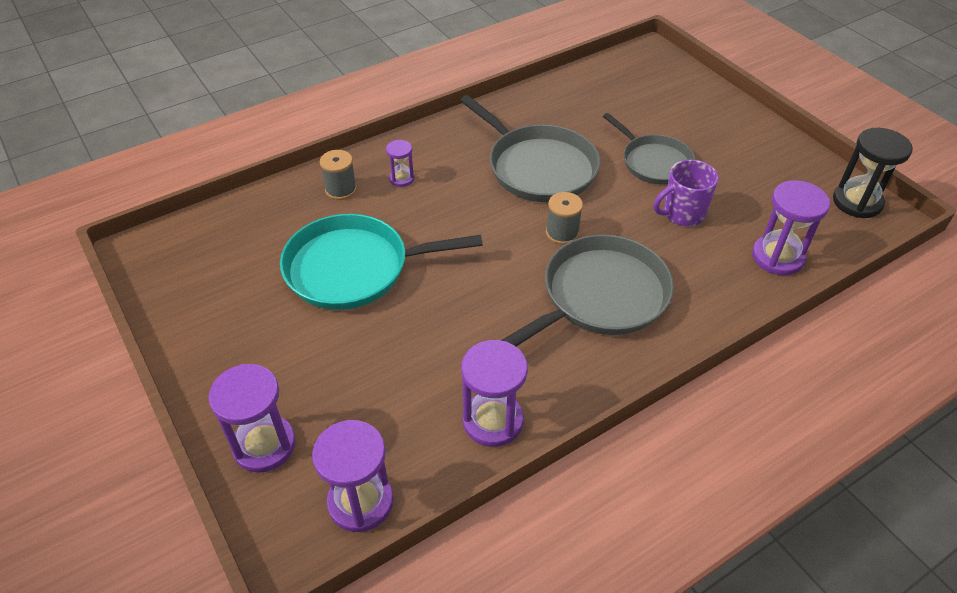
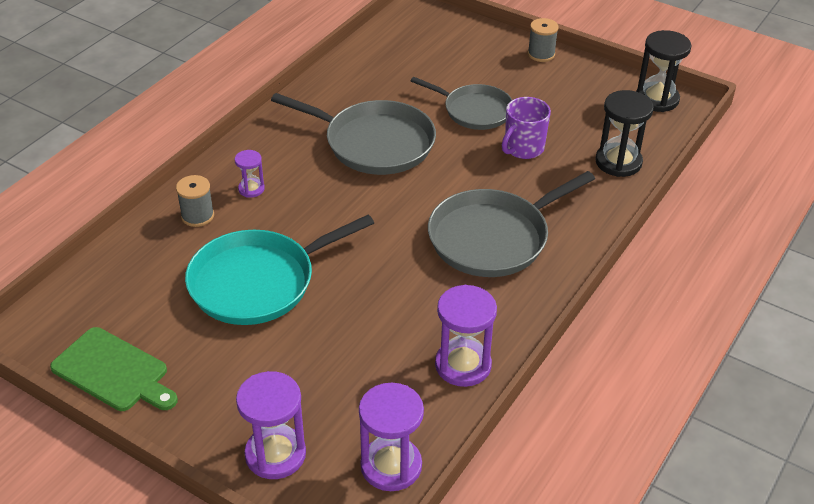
camera: 25 degrees left, 5 degrees down
(183, 311) = (114, 371): none -> green cutting board
(562, 233) = (430, 194): grey spool -> grey spool (541, 54)
(600, 296) = (493, 237): grey pan -> grey pan turned 150 degrees counterclockwise
(777, 257) = (618, 162): purple hourglass -> black hourglass

